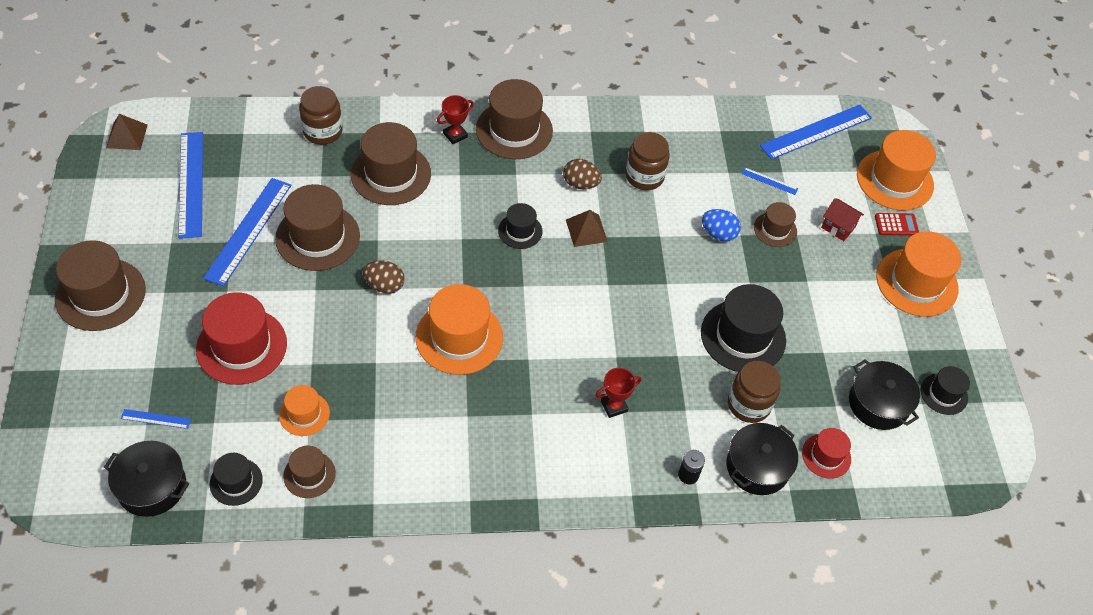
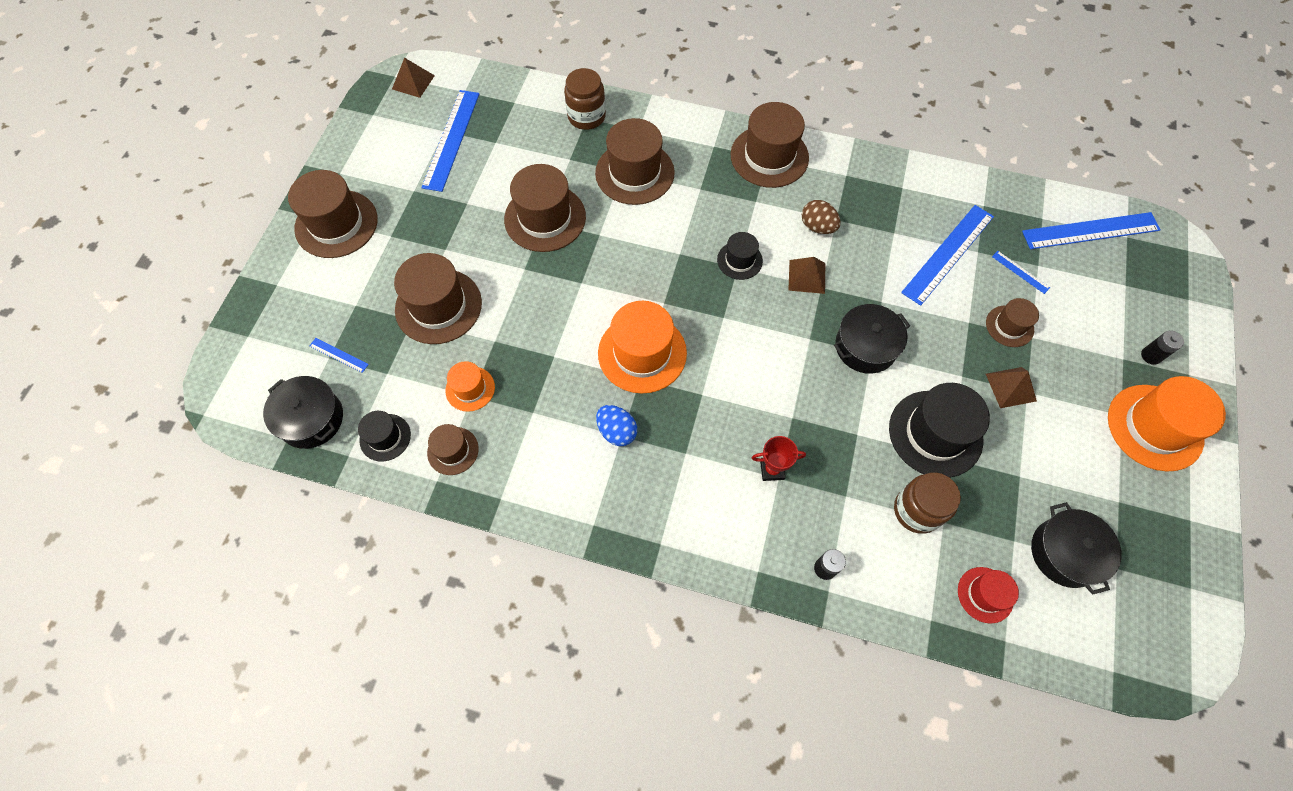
camera: 25 degrees right, 10 degrees up
(241, 346) = (438, 306): red hat -> brown hat
(248, 231) = (485, 196): blue ruler -> blue ruler (948, 254)
(384, 285) = (589, 282): brown egg -> none
(455, 135) = (709, 148): red trophy -> none
(644, 176) = (886, 235): brown jar -> none
(718, 234) = (945, 315): blue egg -> blue egg (617, 431)
(757, 466) = (903, 583): black pot -> black pot (865, 346)
(792, 280) = (1011, 387): none -> brown pyramid
(838, 227) = (1082, 341): red house -> none
(894, 180) = (1165, 305): orange hat -> none
(896, 225) = (1151, 356): red calculator -> black battery
(944, 394) = (1147, 565): black hat -> none

